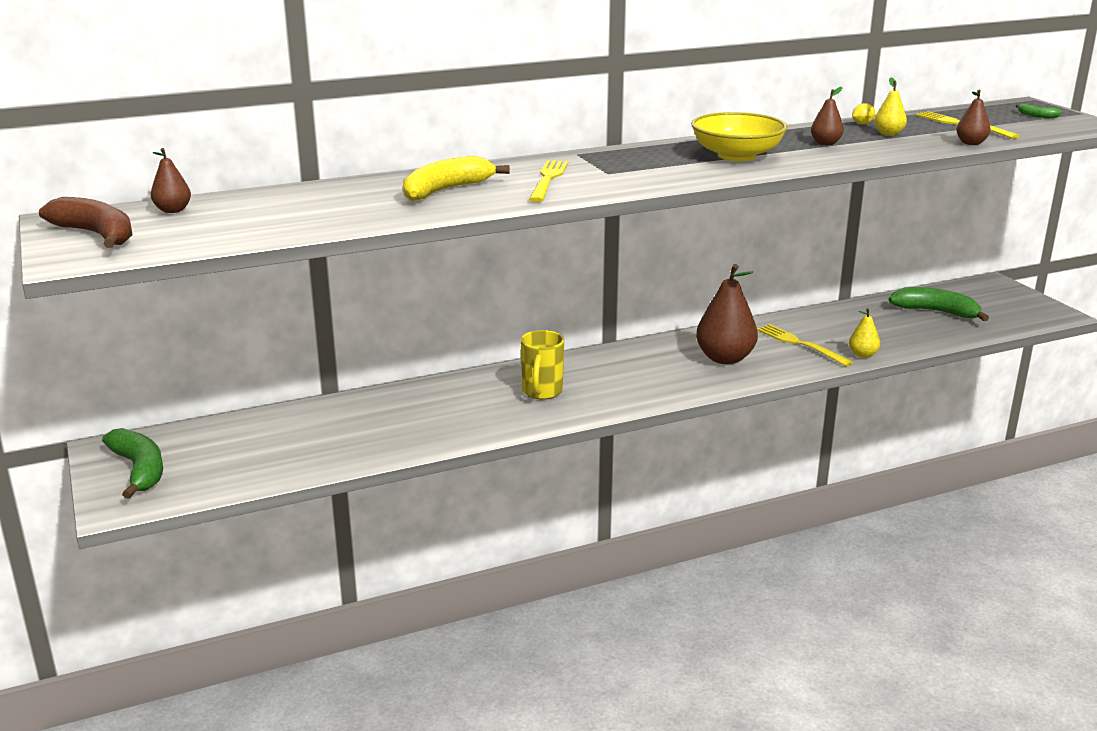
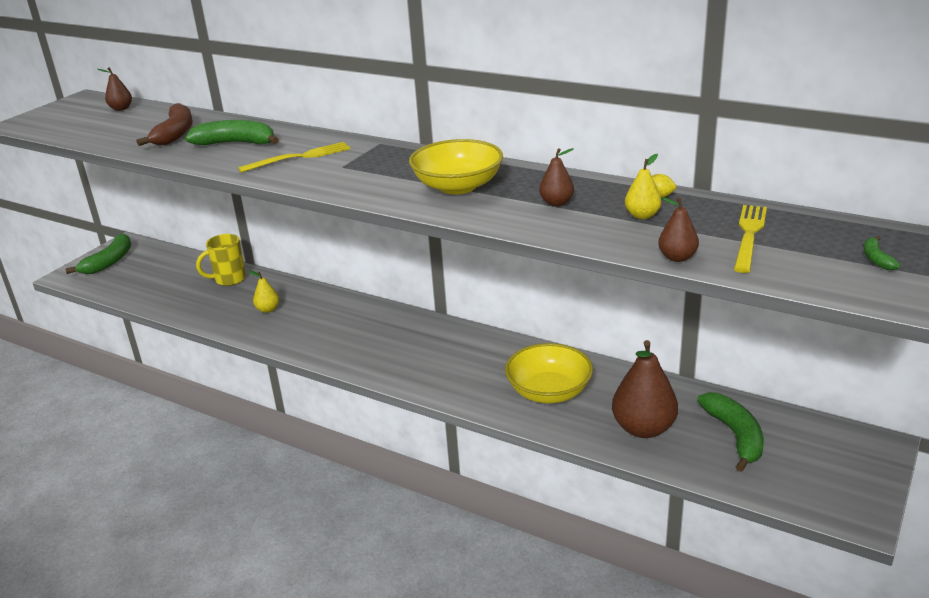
camera: 55 degrees right, 5 degrees up
(97, 235) = (63, 112): brown banana -> brown banana (175, 134)
(446, 190) = (236, 143): yellow banana -> green banana
(542, 392) = (326, 324): yellow mug -> yellow mug (229, 279)
(725, 358) = (472, 369): brown pear -> brown pear (643, 428)
(800, 344) = (549, 391): yellow fork -> yellow bowl
(862, 355) = (569, 430): yellow pear -> yellow pear (268, 309)

